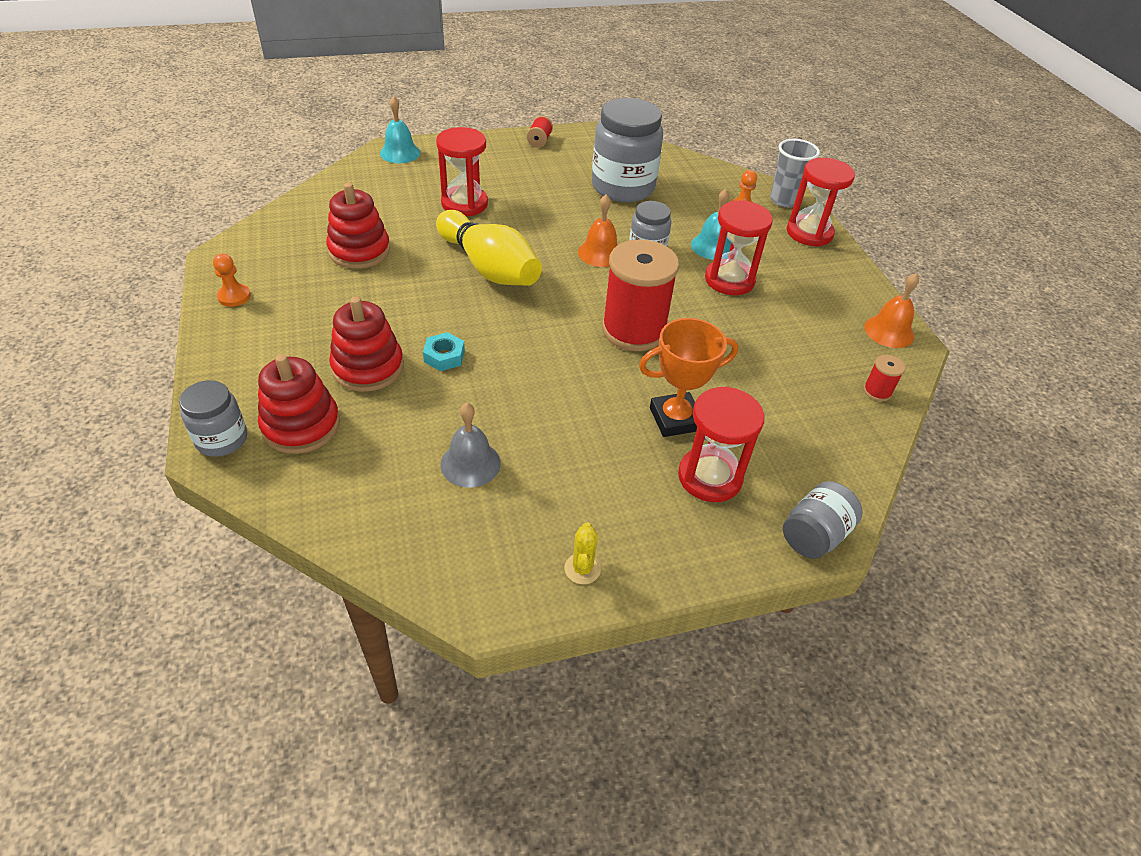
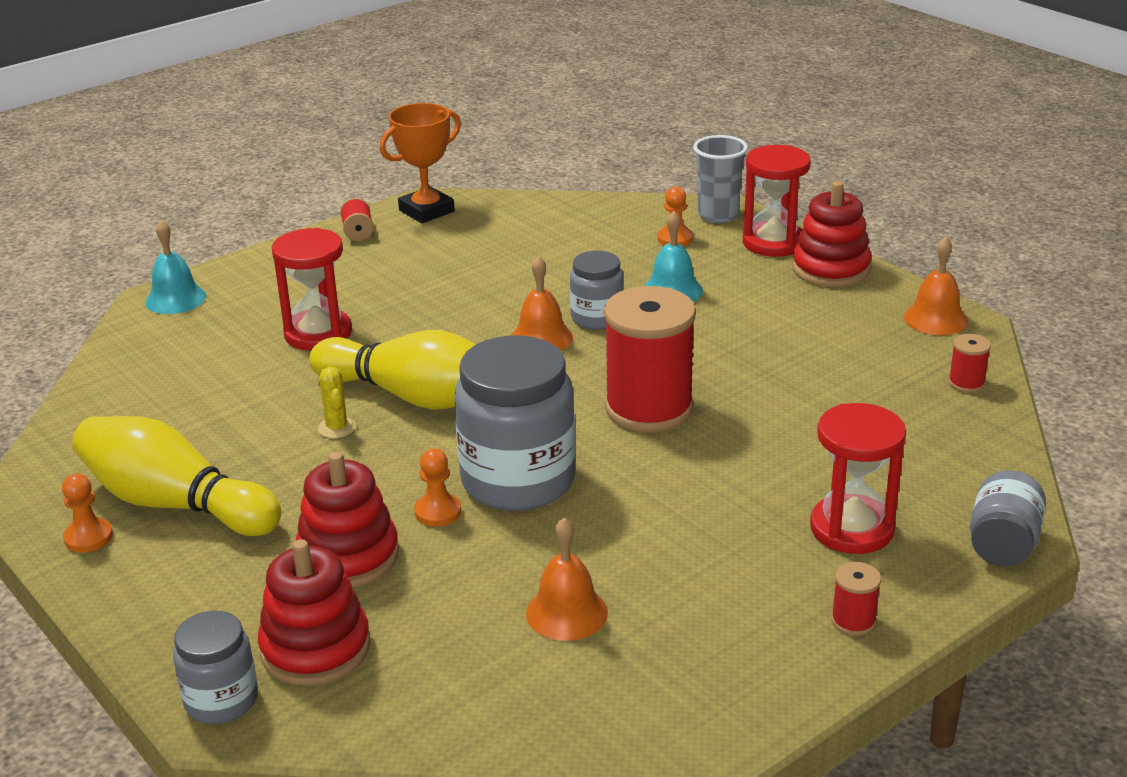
camera: 20 degrees left, 15 degrees down
(297, 292) = (175, 504): none -> yellow bowling pin
(359, 251) = (220, 430): red stacking toy -> red stacking toy (831, 269)
(444, 356) = (438, 512): turquoise nut -> orange pawn
(470, 463) = (566, 612): grey bell -> orange bell
(582, 569) = (782, 668): yellow cactus -> yellow cactus (337, 428)
(623, 187) = (510, 256): grey jar -> grey jar (518, 481)
(659, 552) = (853, 621): none -> red spool
(675, 419) = (769, 484): orange trophy -> orange trophy (426, 211)
(729, 280) = (719, 320): red hourglass -> none

